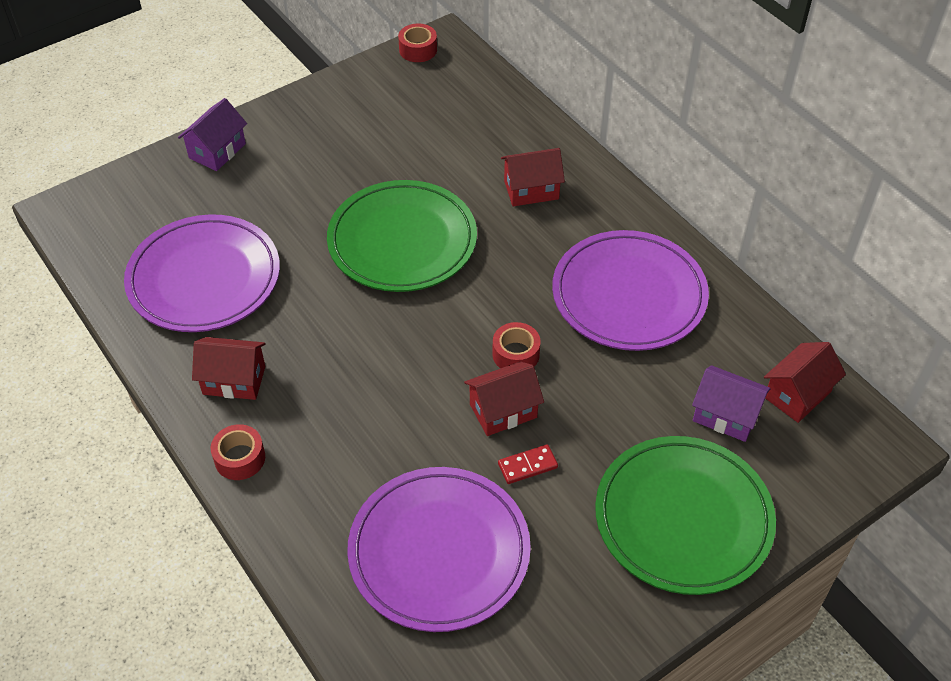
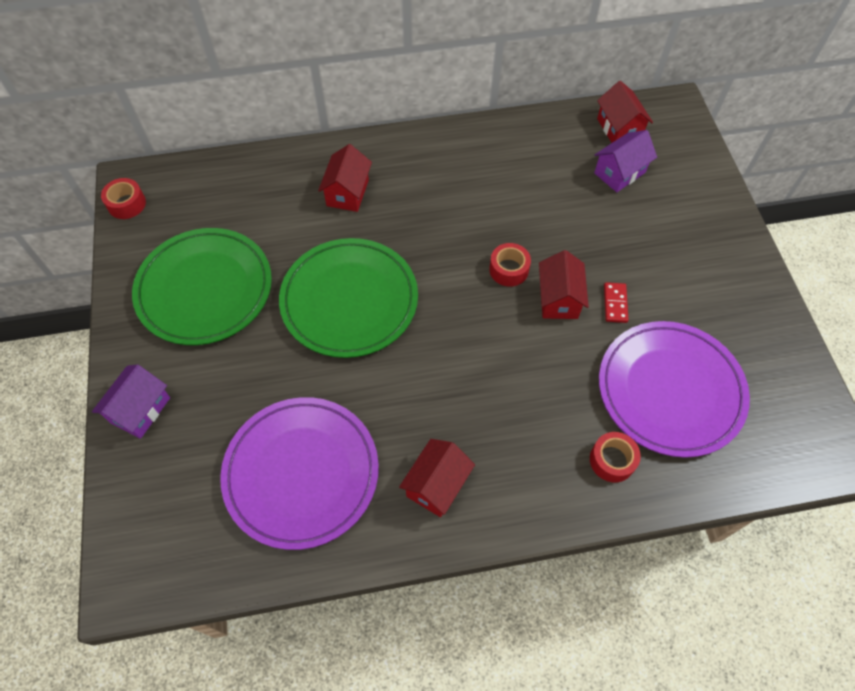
camera: 65 degrees left, 10 degrees up
(217, 151) = (140, 410): purple house -> purple house turned 60 degrees clockwise
(240, 458) = (524, 507): red tape -> red tape (612, 460)
(629, 295) = (488, 179): purple plate -> none
(683, 518) = (693, 232): green plate -> green plate (205, 289)

